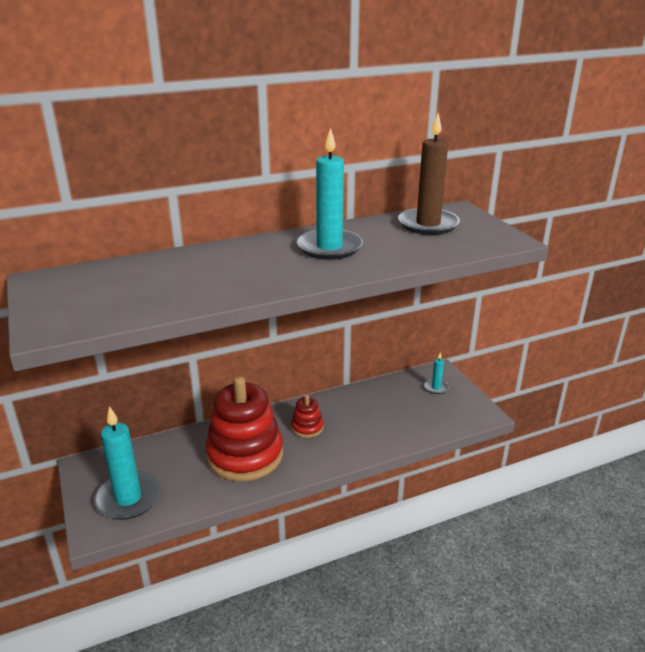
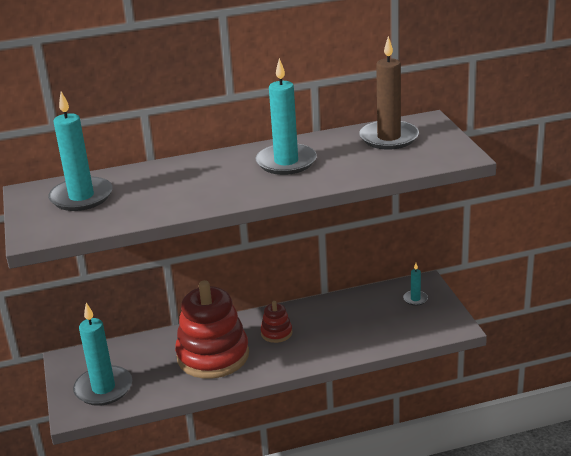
camera: 10 degrees right, 0 degrees up
(103, 285) = (81, 197): none -> turquoise candle

